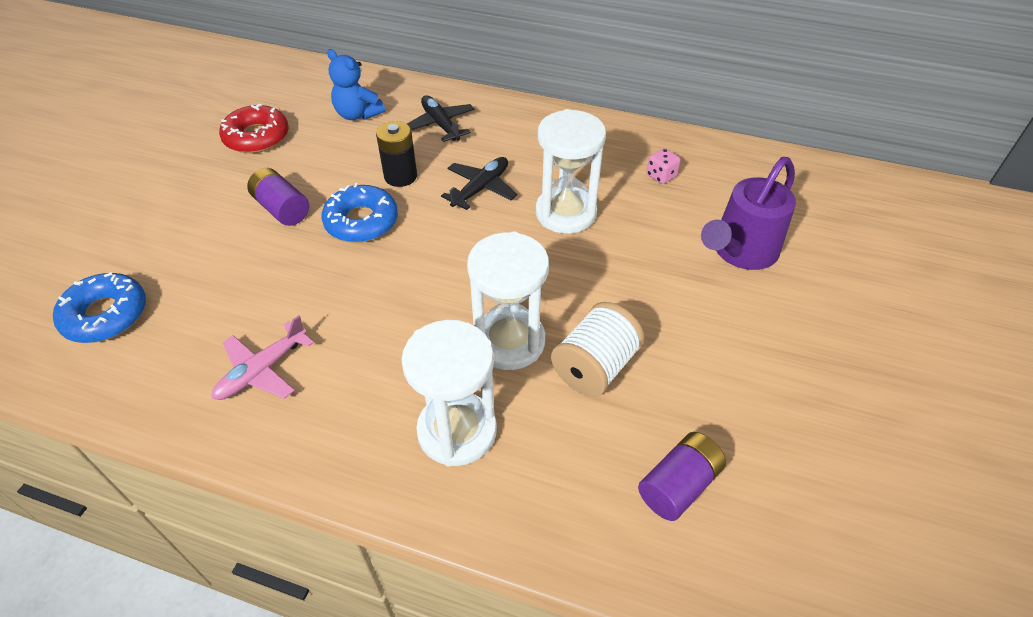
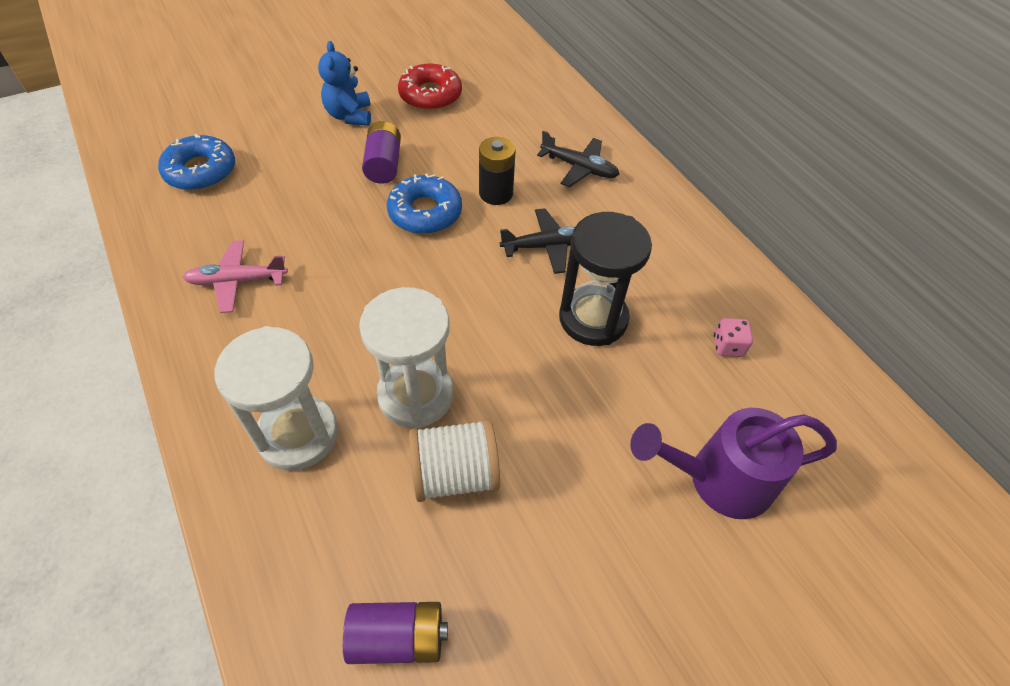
camera: 40 degrees right, 5 degrees up
(358, 114) = (523, 119): blue teddy bear -> blue teddy bear (349, 116)
(441, 124) = (579, 168): black plane -> black plane turned 105 degrees clockwise
(565, 213) = (593, 318): white hourglass -> black hourglass

